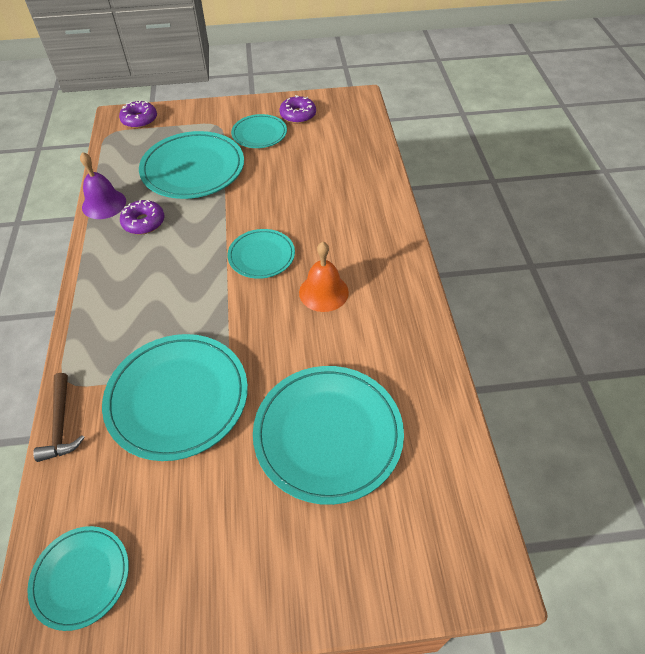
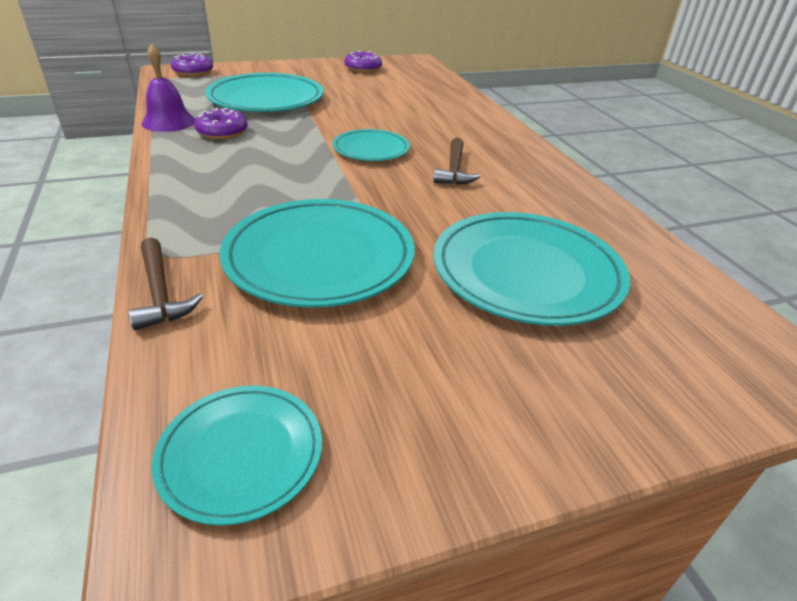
camera: 15 degrees left, 15 degrees down
(259, 134) = (329, 78): turquoise plate -> none
(323, 292) = (454, 170): orange bell -> brown hammer

